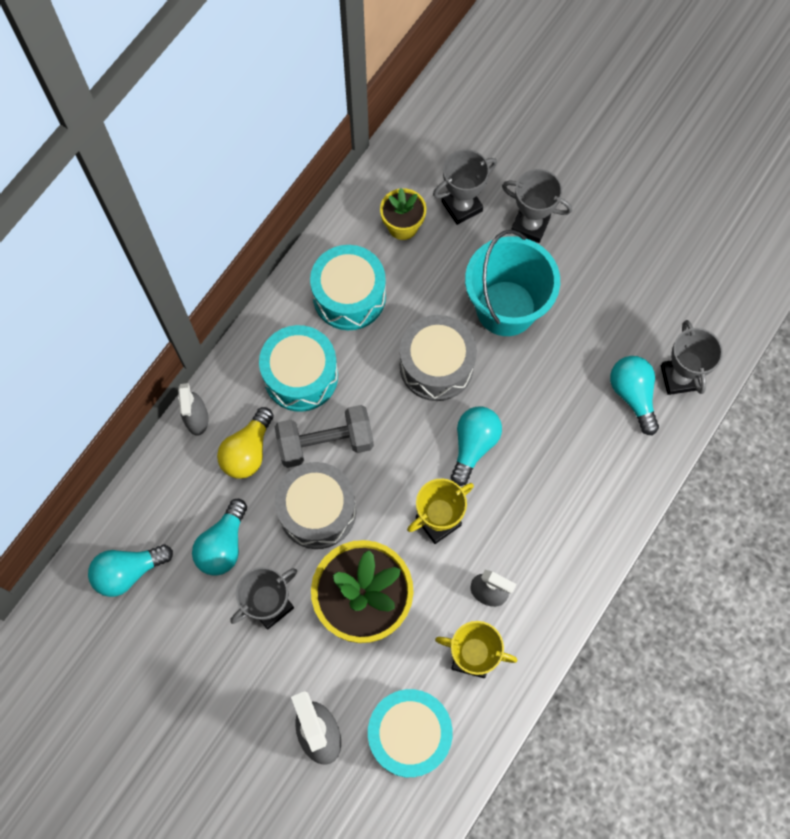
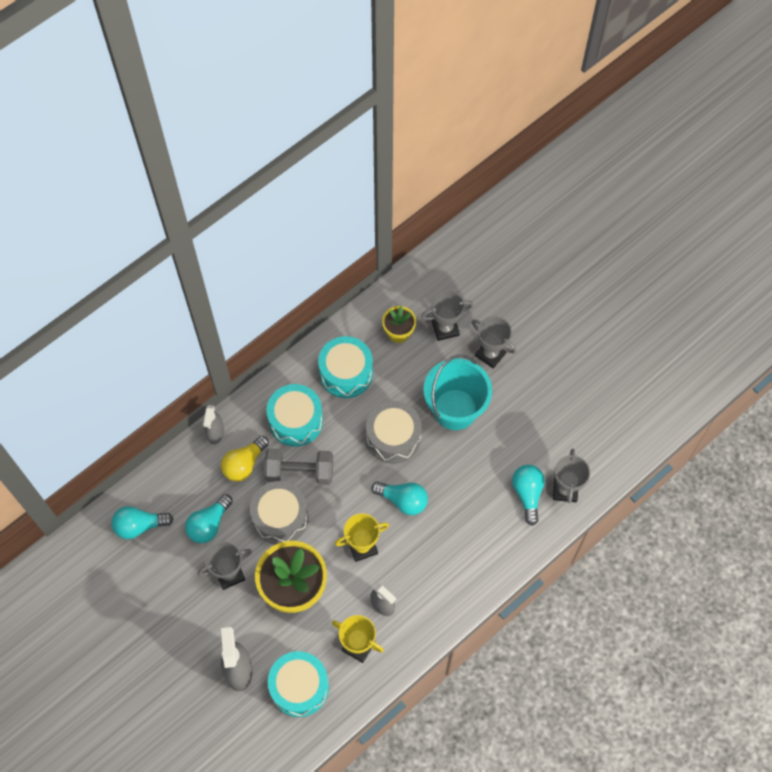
camera: 15 degrees right, 5 degrees down
(473, 445) = (403, 500): turquoise light bulb -> turquoise light bulb turned 75 degrees clockwise

